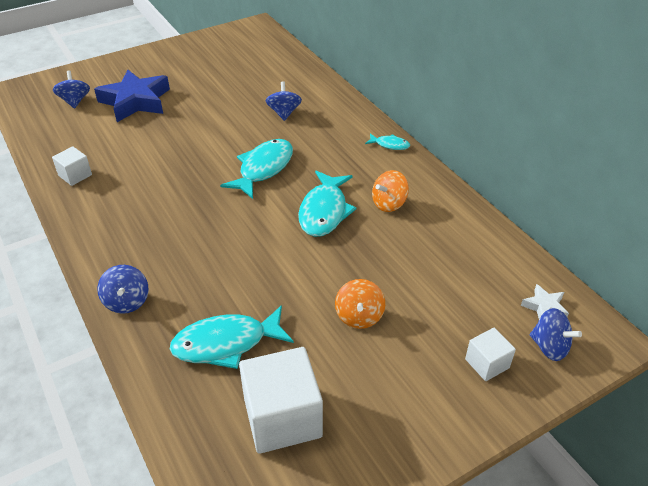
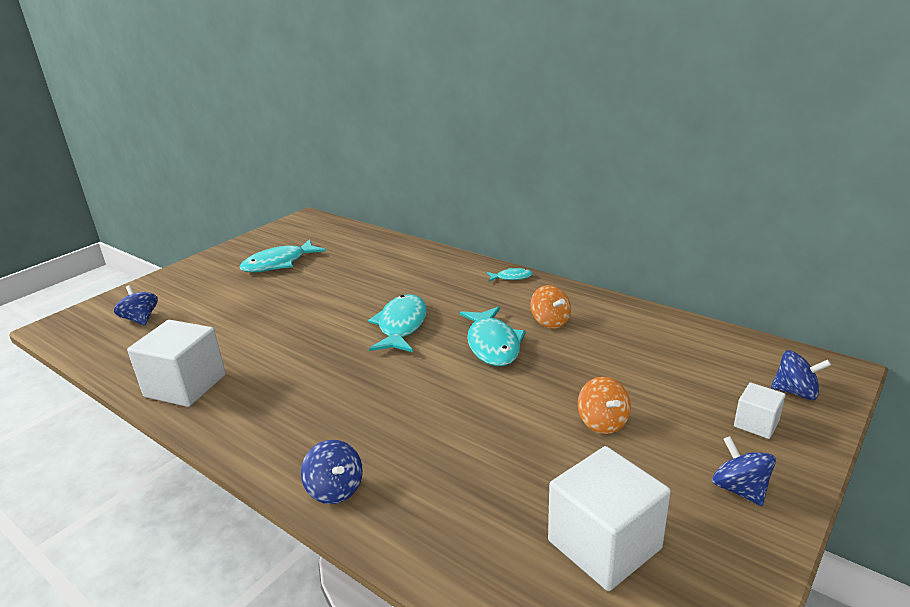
camera: 20 degrees left, 15 degrees down
(75, 175) = (185, 386): white cube -> white cube, size x1.93
(135, 101) = (215, 303): blue star -> none
(226, 343) = (484, 493): turquoise fish -> turquoise fish (279, 263)
(284, 113) = (387, 277): blue spinning top -> blue spinning top (739, 489)
(389, 203) = (550, 322): orange spinning top -> orange spinning top turned 60 degrees counterclockwise
(544, 307) = (761, 362): white star -> none

